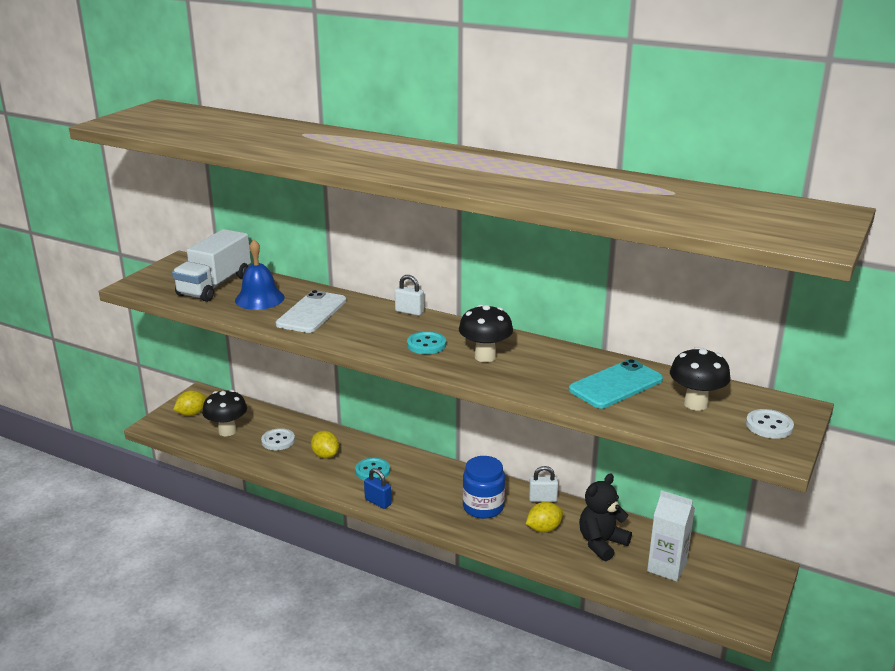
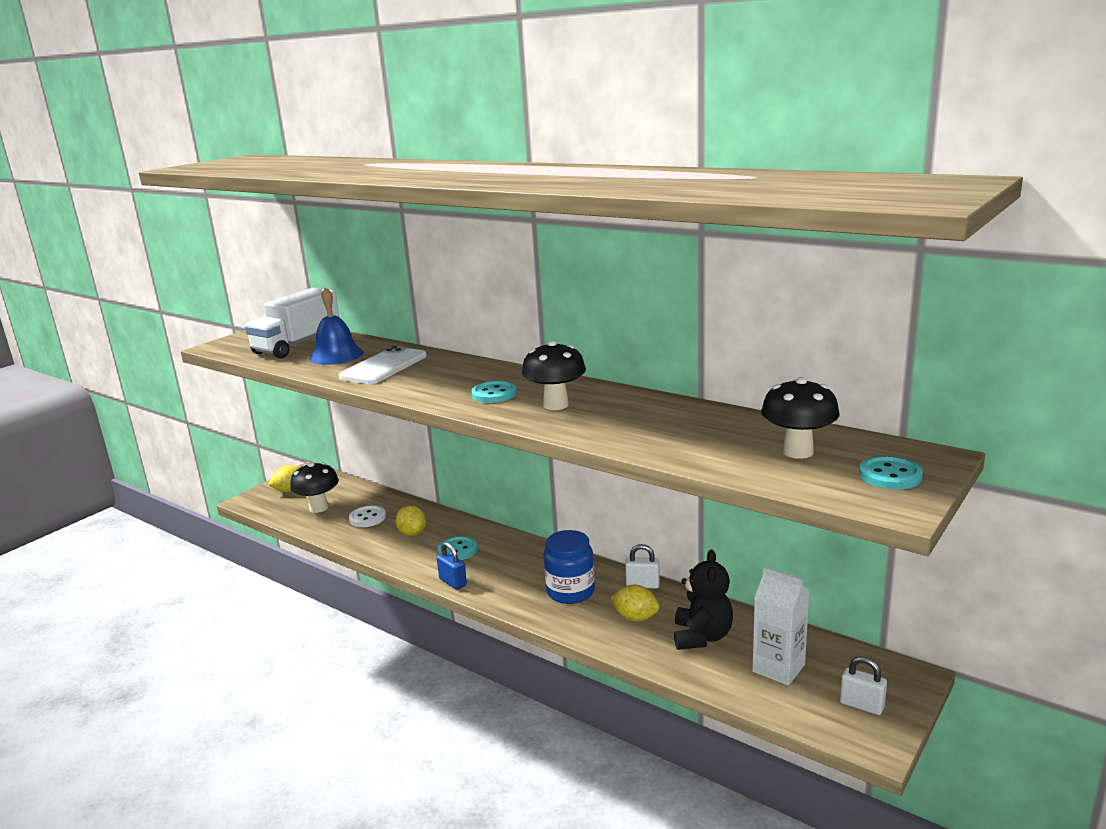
camera: 10 degrees right, 5 degrees down
(409, 311) = (490, 365): white padlock -> white padlock (861, 705)
(544, 529) = (635, 617): yellow lemon -> yellow lemon turned 45 degrees clockwise
(601, 543) = (702, 637): black teddy bear -> black teddy bear turned 135 degrees clockwise
(615, 385) = (702, 432): turquoise phone -> none
(769, 426) = (890, 475): white button -> turquoise button

